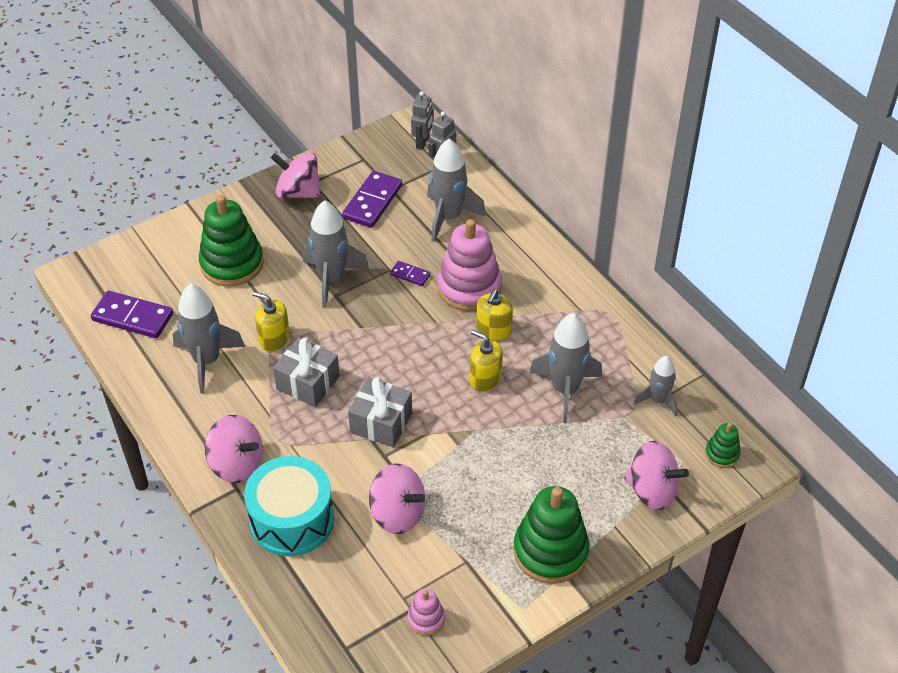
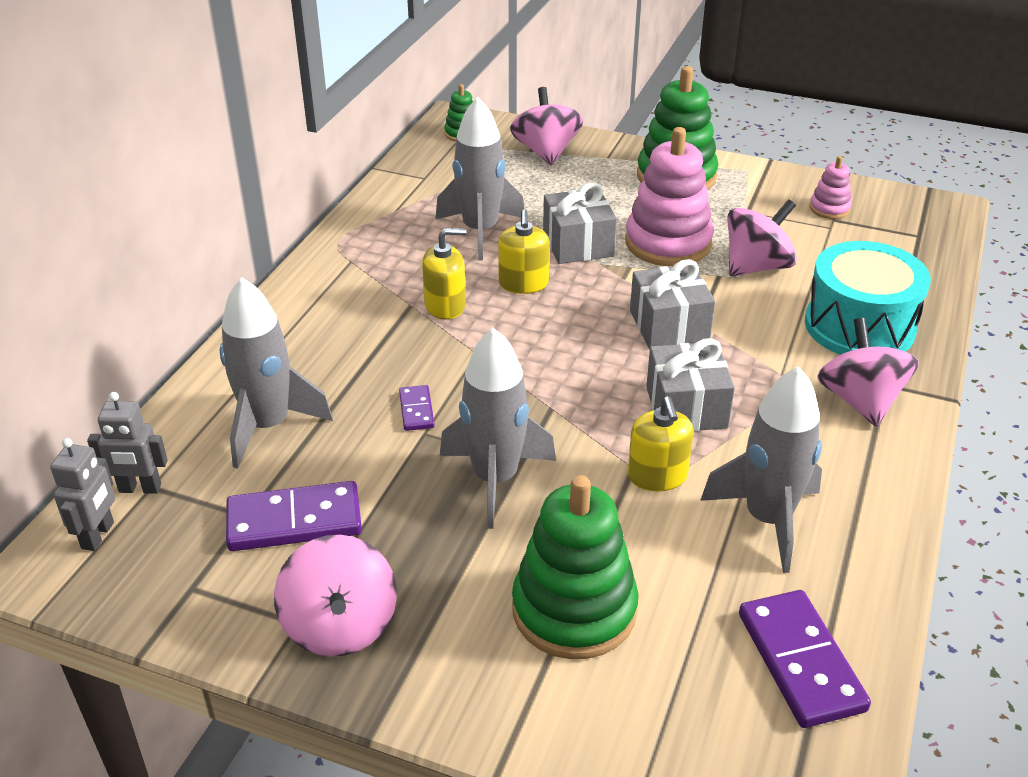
camera: 125 degrees left, 10 degrees down
(397, 513) = (757, 266): pink spinning top -> pink spinning top turned 60 degrees clockwise
(423, 142) = (98, 535): grey robot -> grey robot turned 120 degrees clockwise
(469, 287) = (392, 351): pink stacking toy -> pink stacking toy (668, 243)
(506, 432) = (578, 244): none -> grey gift
(658, 400) = (434, 179): grey rocket -> none

